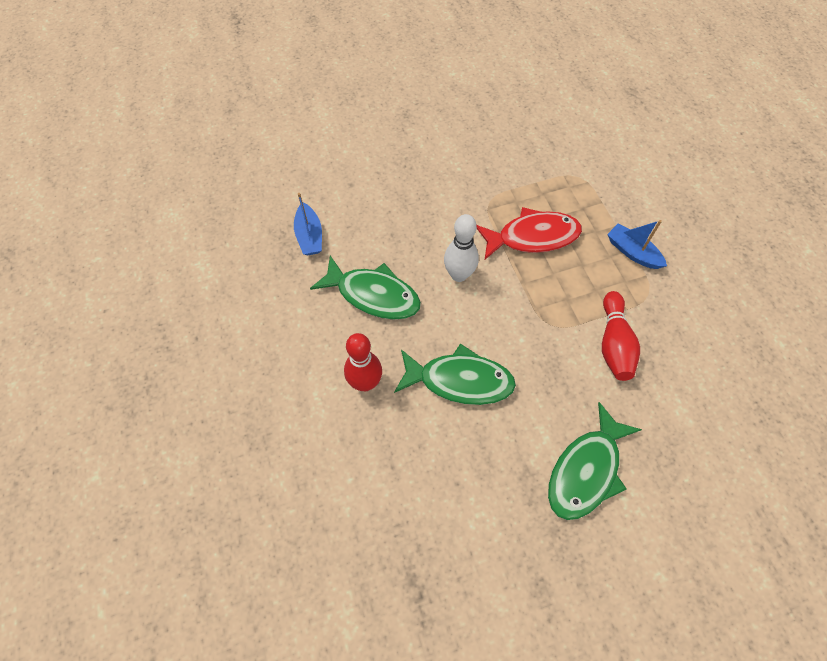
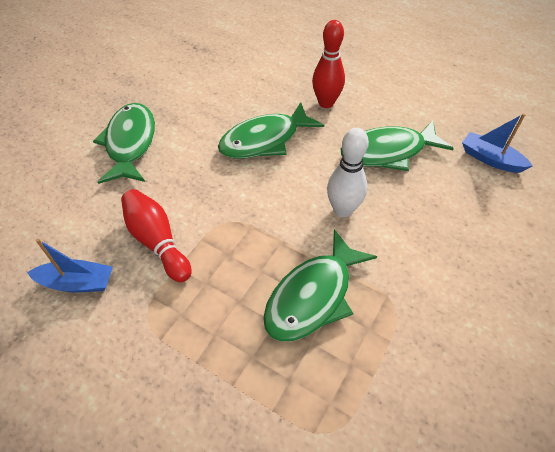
camera: 140 degrees right, 10 degrees down
(533, 237) = (313, 296): red fish -> green fish
(632, 252) = (191, 359): blue boat -> blue boat (77, 283)

